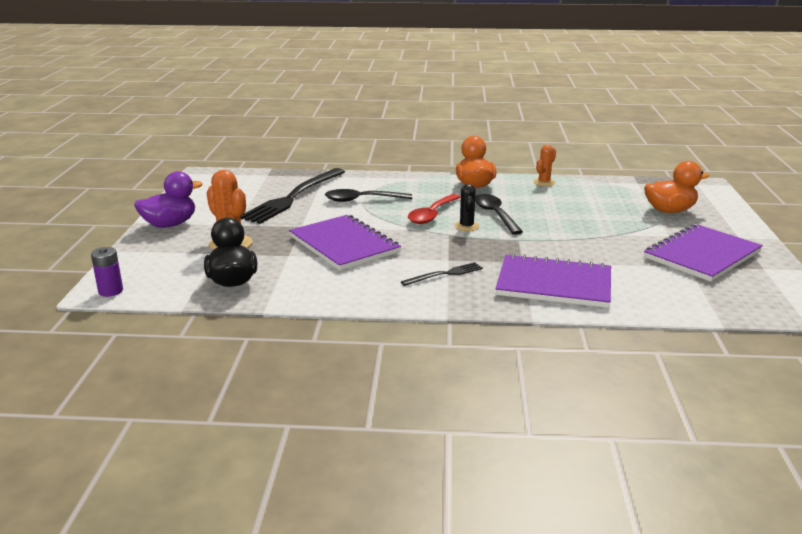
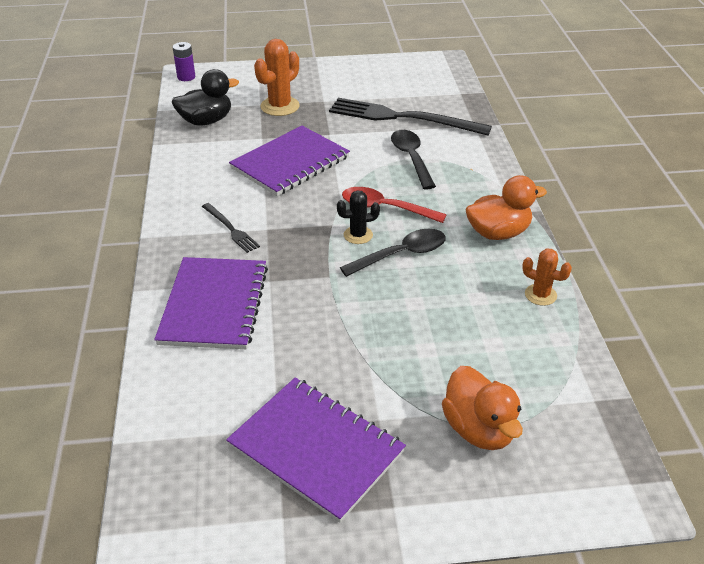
camera: 80 degrees right, 15 degrees up
(170, 224) = (314, 72): purple duck -> none

